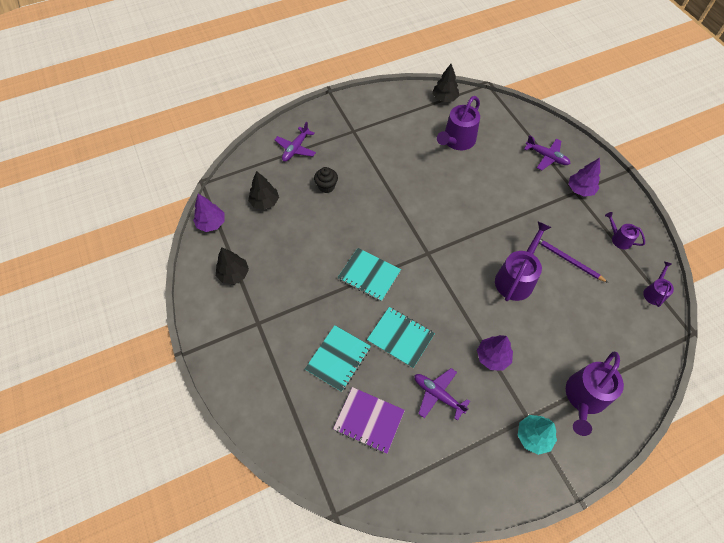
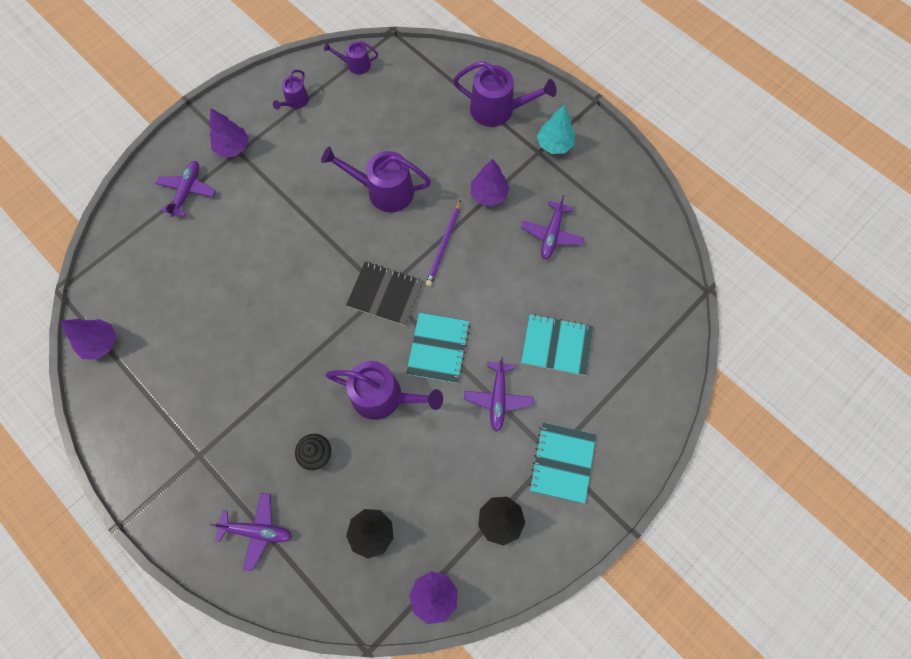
camera: 110 degrees left, 10 degrees up
(315, 302) = (498, 398): none -> purple plane
(369, 420) = (607, 291): purple notebook -> none
(400, 337) = (504, 288): turquoise notebook -> turquoise notebook (562, 462)
(424, 254) = (385, 294): none -> black notebook
(444, 98) = (100, 343): black tree -> purple tree
(457, 141) = (184, 304): purple watering can -> purple watering can (383, 396)
(568, 260) = (341, 145): purple pencil -> purple pencil (444, 245)

